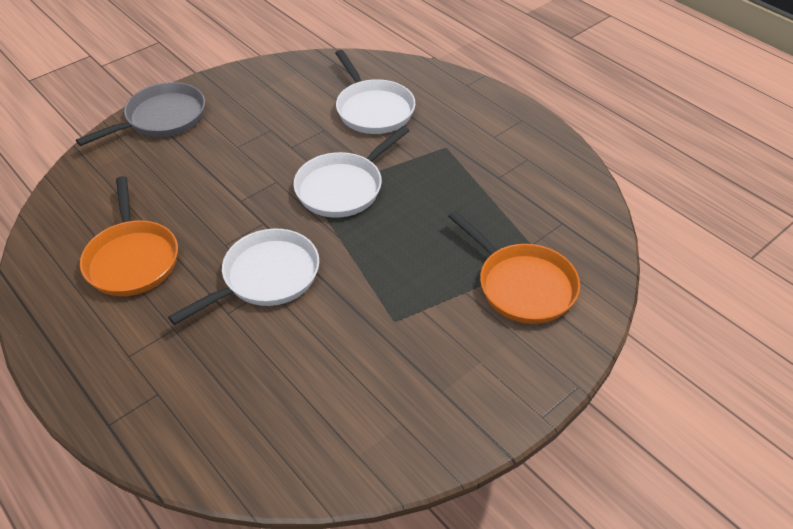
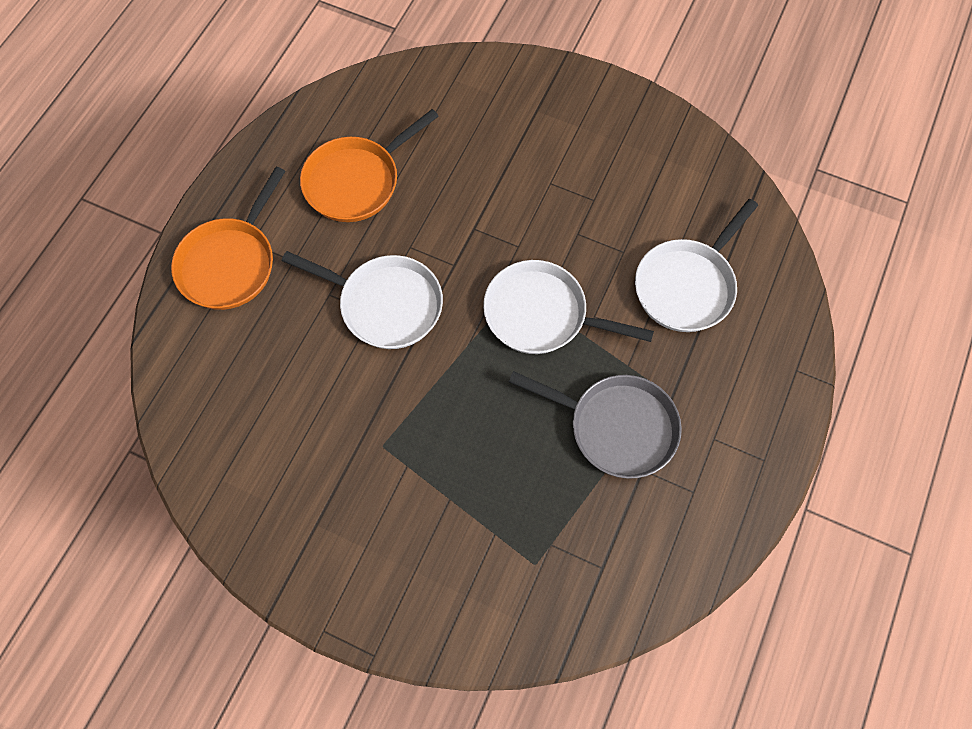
camera: 65 degrees right, 20 degrees up
(161, 118) = (554, 92): grey pan -> grey pan (616, 427)
(522, 285) = (485, 554): orange pan -> orange pan (230, 263)

